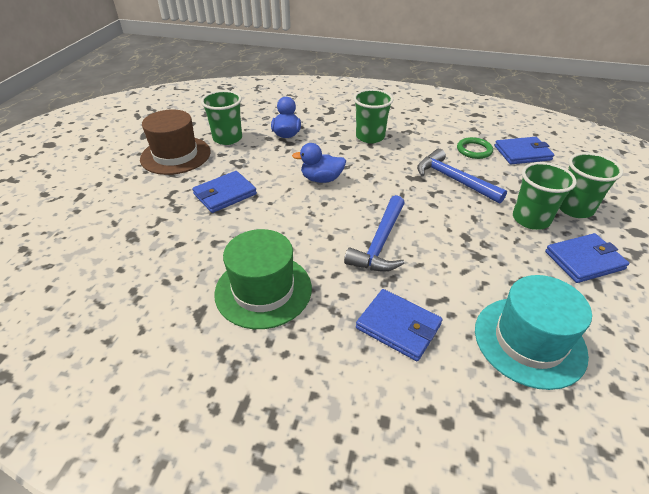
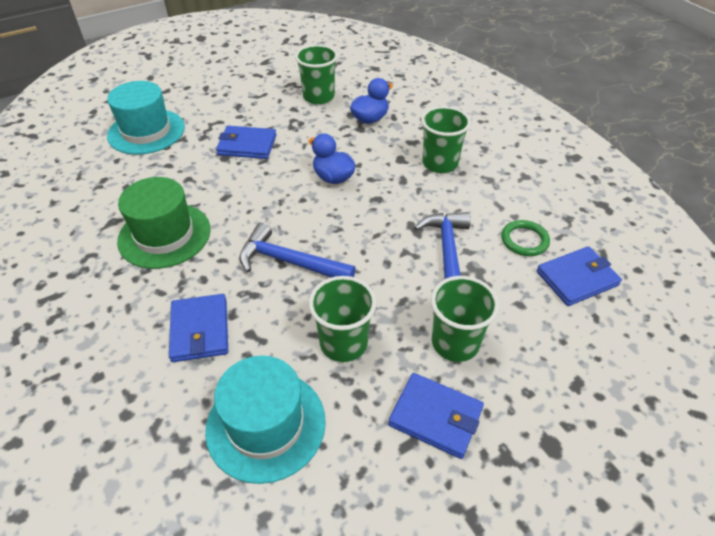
camera: 45 degrees right, 5 degrees up
(114, 233) = (146, 131): none -> turquoise hat
(175, 155) = (262, 91): brown hat -> none
(380, 243) = (289, 262): blue hammer -> blue hammer turned 45 degrees clockwise
(522, 153) = (577, 278): blue wallet -> blue wallet turned 60 degrees counterclockwise
(574, 208) = (524, 369): green cup -> green cup (343, 343)

